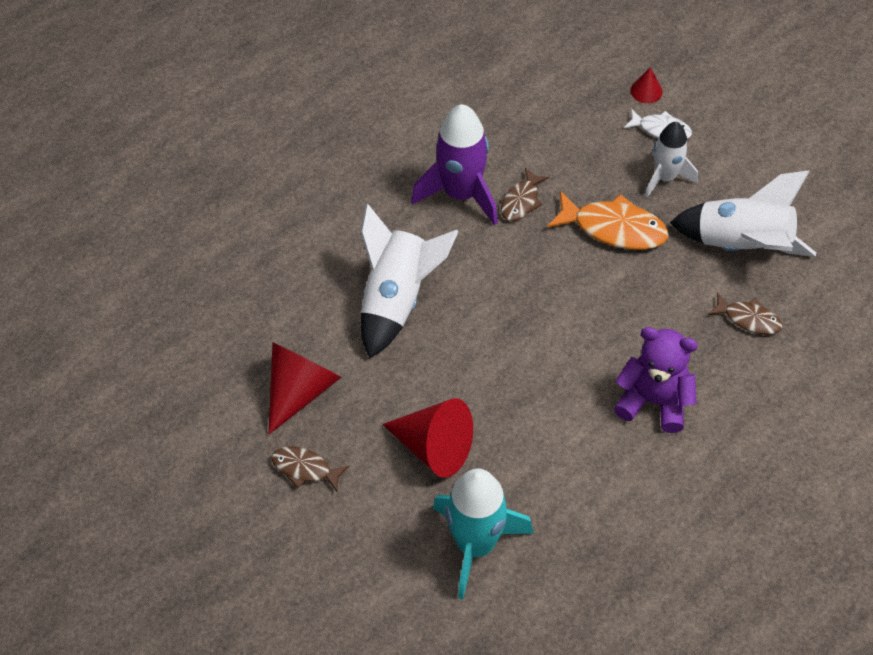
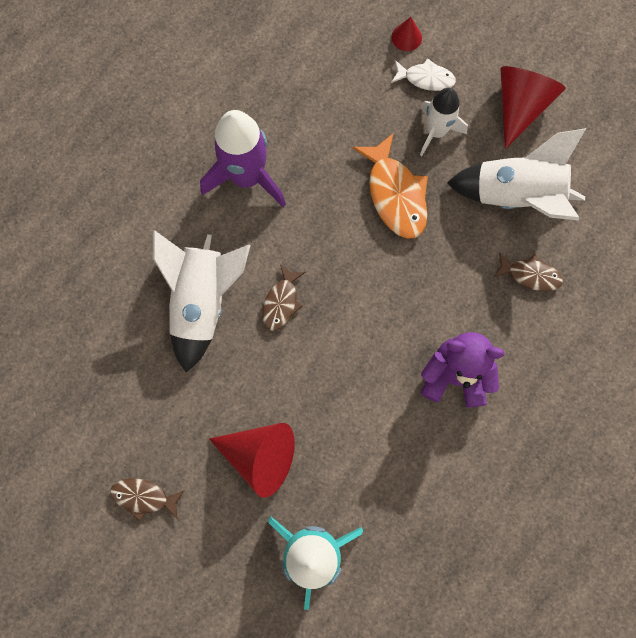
camera: 10 degrees left, 20 degrees up
(300, 390) = (126, 414): red cone -> red cone (519, 107)
(521, 201) = (305, 177): brown fish -> brown fish (281, 302)
(614, 228) = (395, 195): orange fish -> orange fish turned 60 degrees clockwise

